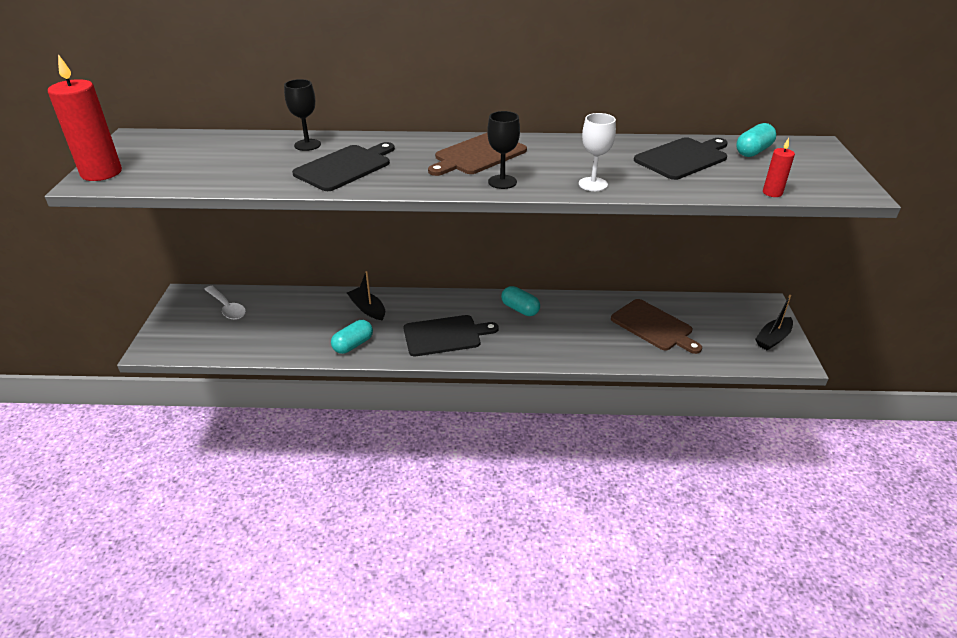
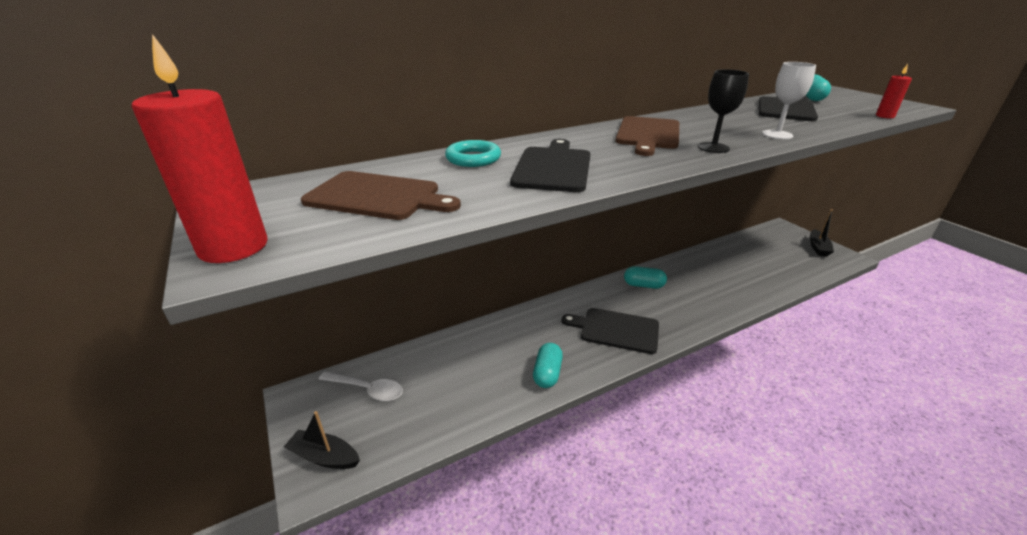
camera: 30 degrees left, 5 degrees down
(307, 145) = (473, 158): black goblet -> turquoise ring
(367, 309) = (519, 332): black boat -> black boat (324, 456)
(445, 335) = (616, 330): black cutting board -> black cutting board turned 120 degrees counterclockwise
(654, 326) = (745, 264): brown cutting board -> brown cutting board (378, 196)

